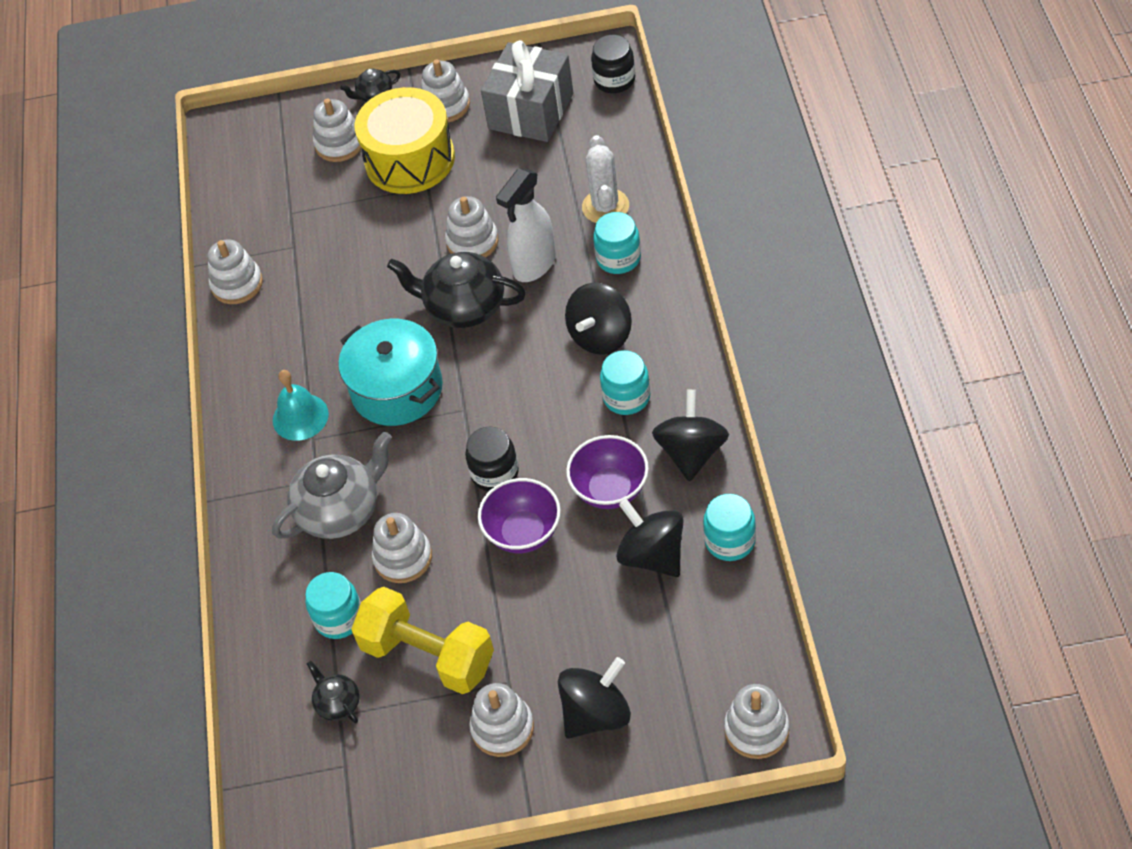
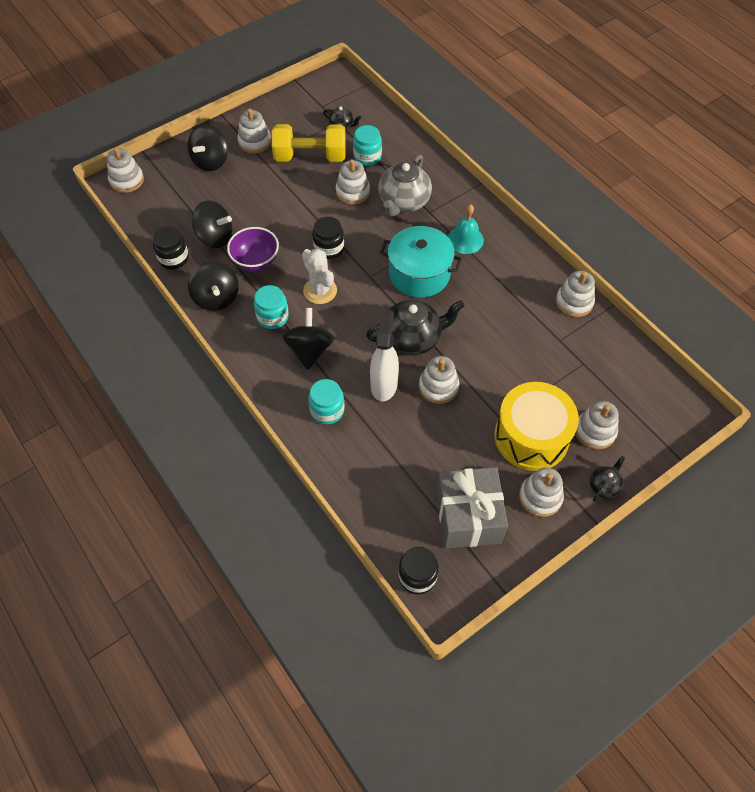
camera: 145 degrees right, 5 degrees up
(523, 533) = (293, 224): purple bowl -> none
(605, 207) = (359, 449): white cactus -> white cactus (320, 291)
(730, 541) = (173, 258): turquoise jar -> black jar

